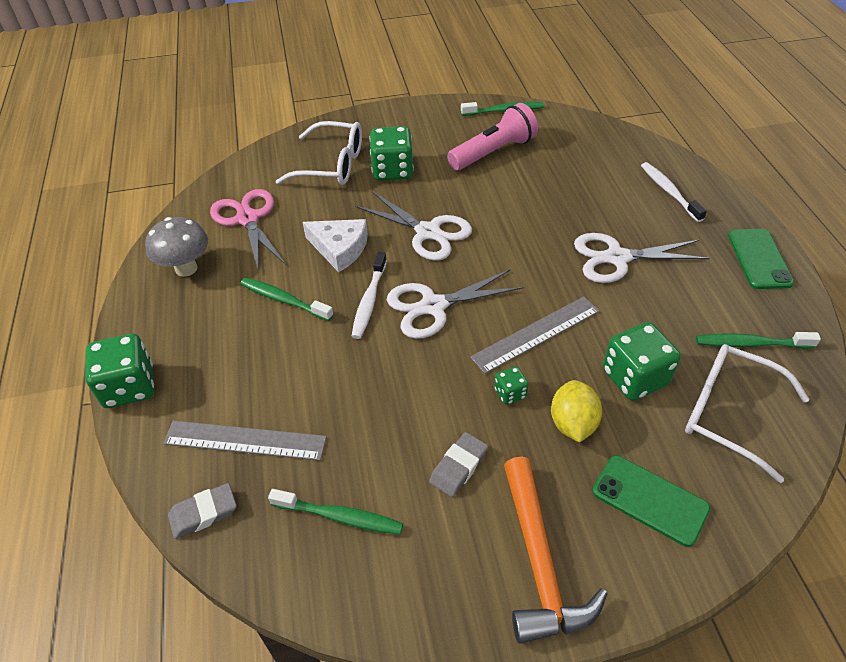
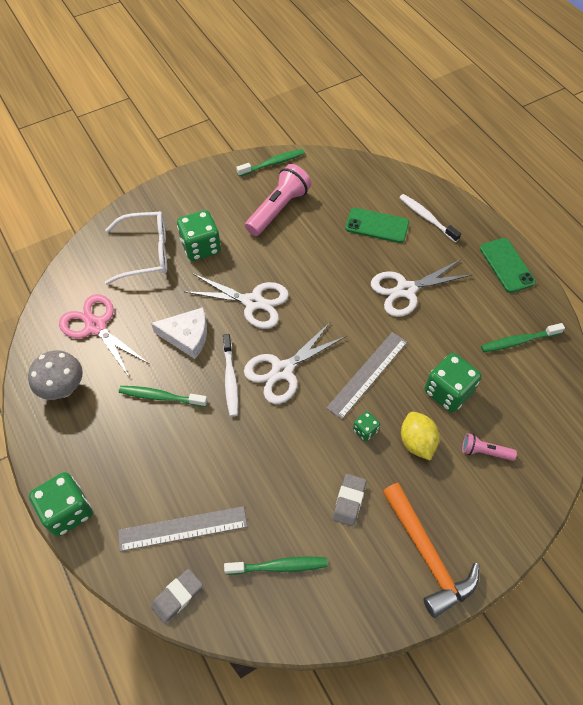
camera: 20 degrees left, 10 degrees up
(650, 500) = (485, 485): green phone -> green phone (377, 225)
(662, 459) = (484, 452): none -> pink flashlight
(728, 413) = (517, 402): white glasses -> none

